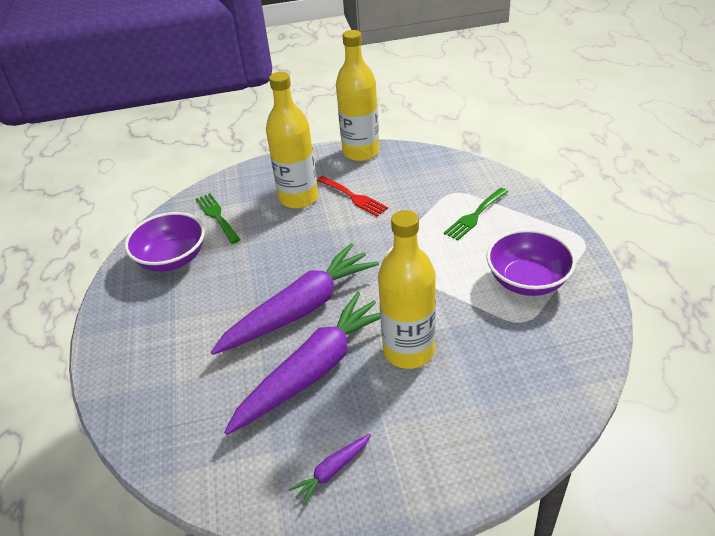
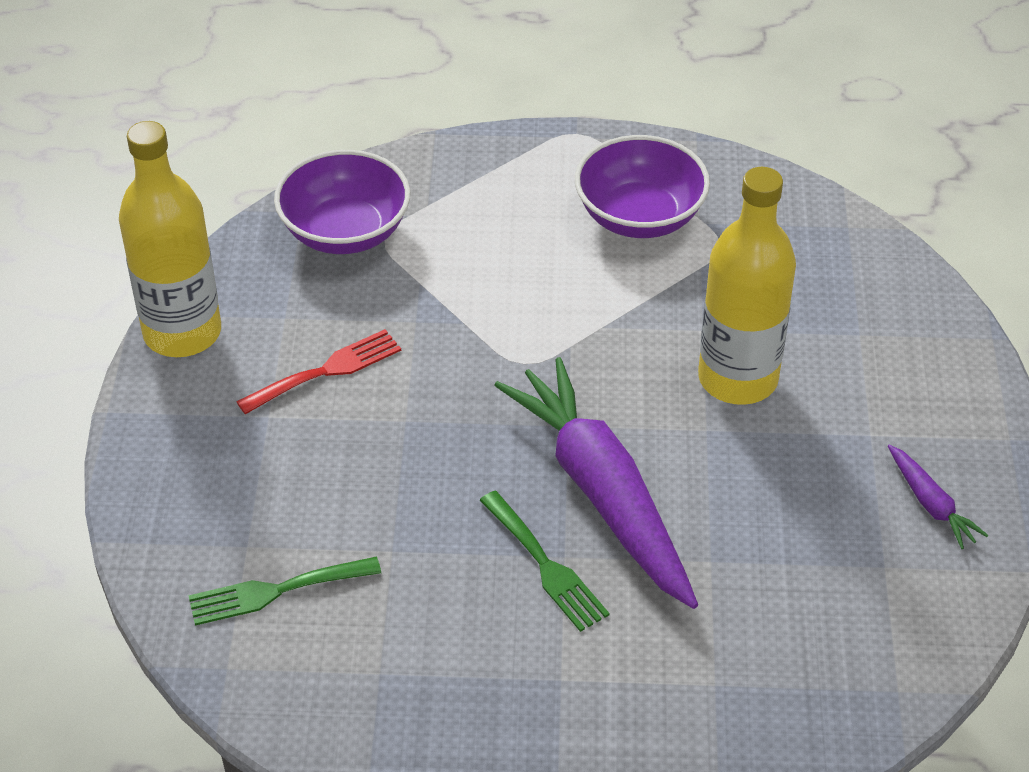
camera: 80 degrees left, 5 degrees up
(172, 259) = (381, 677): purple bowl -> purple bowl (345, 232)
(298, 198) = (284, 452): yellow bottle -> none
(313, 370) = (743, 497): purple carrot -> none
(475, 216) = (462, 230): green fork -> green fork (546, 566)

